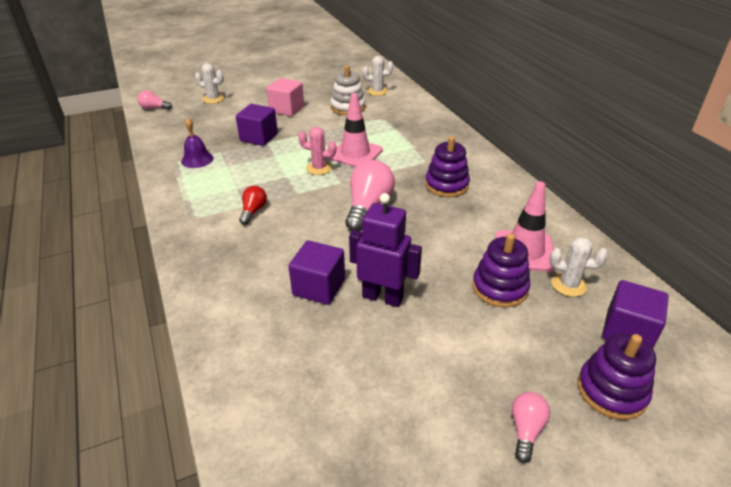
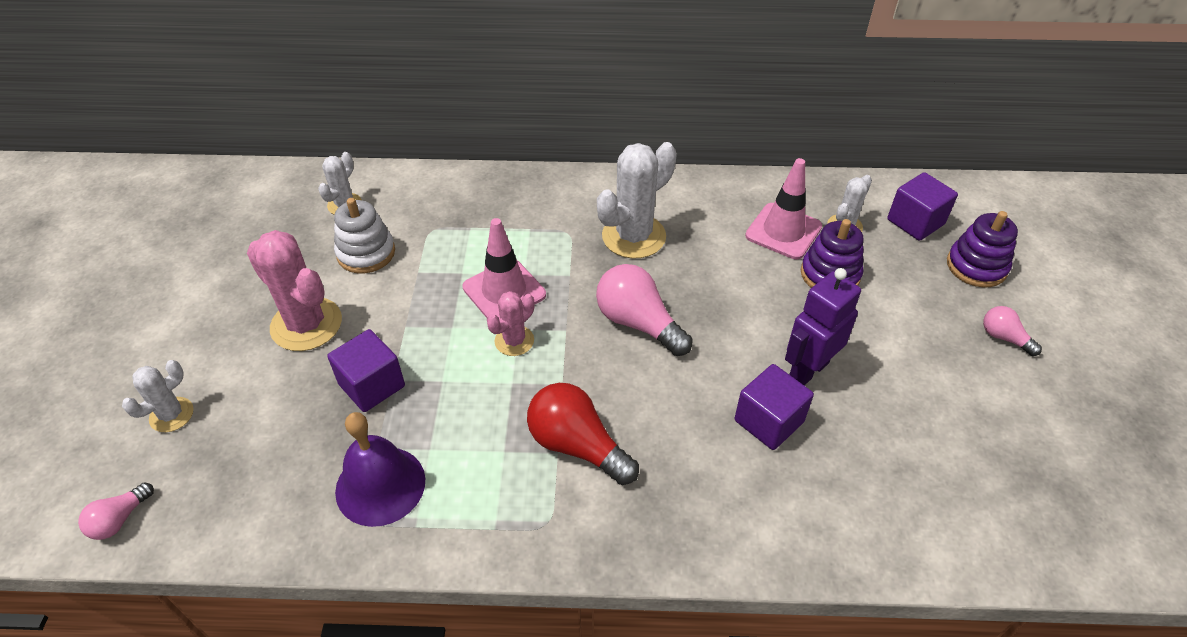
camera: 65 degrees left, 10 degrees up
(197, 159) = (380, 485): purple bell -> purple bell, size x1.58
(253, 211) = (577, 445): red light bulb -> red light bulb, size x1.86
(287, 109) = (306, 324): pink cube -> pink cactus
(446, 185) = (633, 236): purple stacking toy -> white cactus

